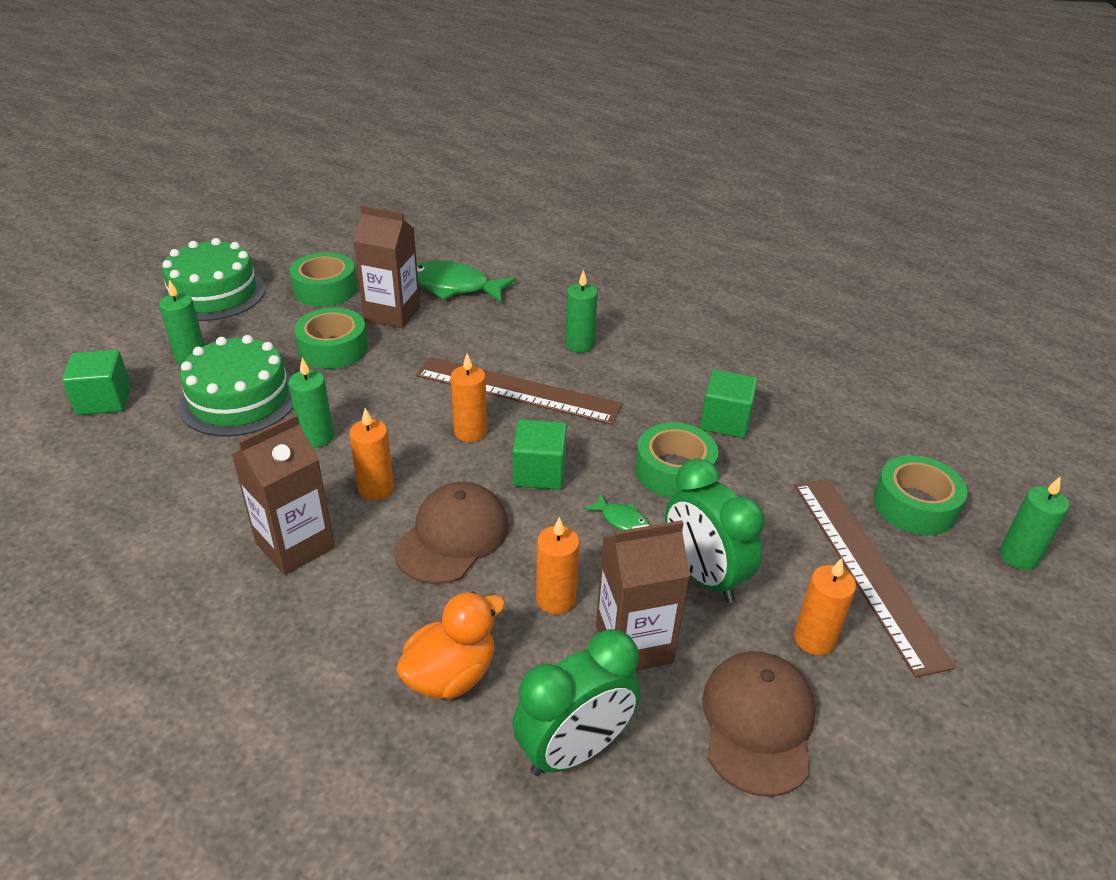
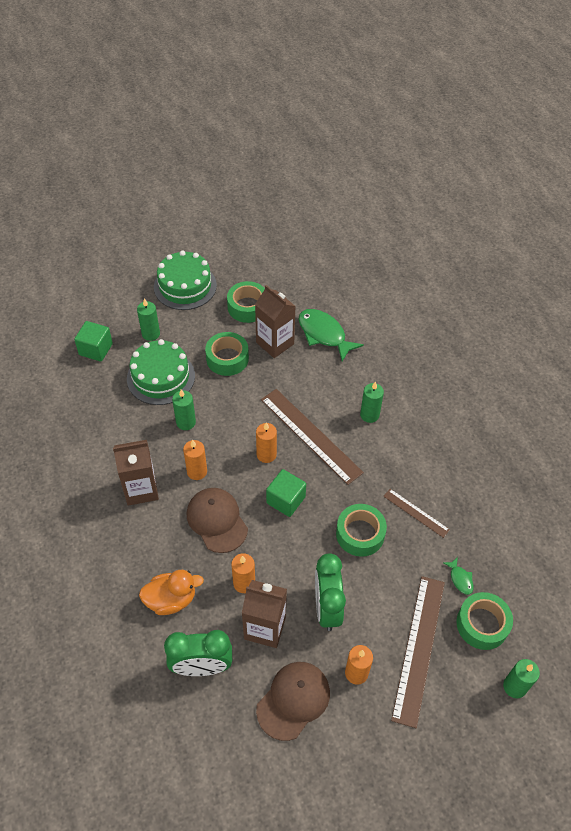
camera: 30 degrees right, 15 degrees up
(452, 537) = (217, 520): brown cap -> brown cap turned 90 degrees counterclockwise
(621, 520) = (308, 552): green fish -> green fish (460, 579)
(725, 421) = (416, 513): green cube -> brown ruler

